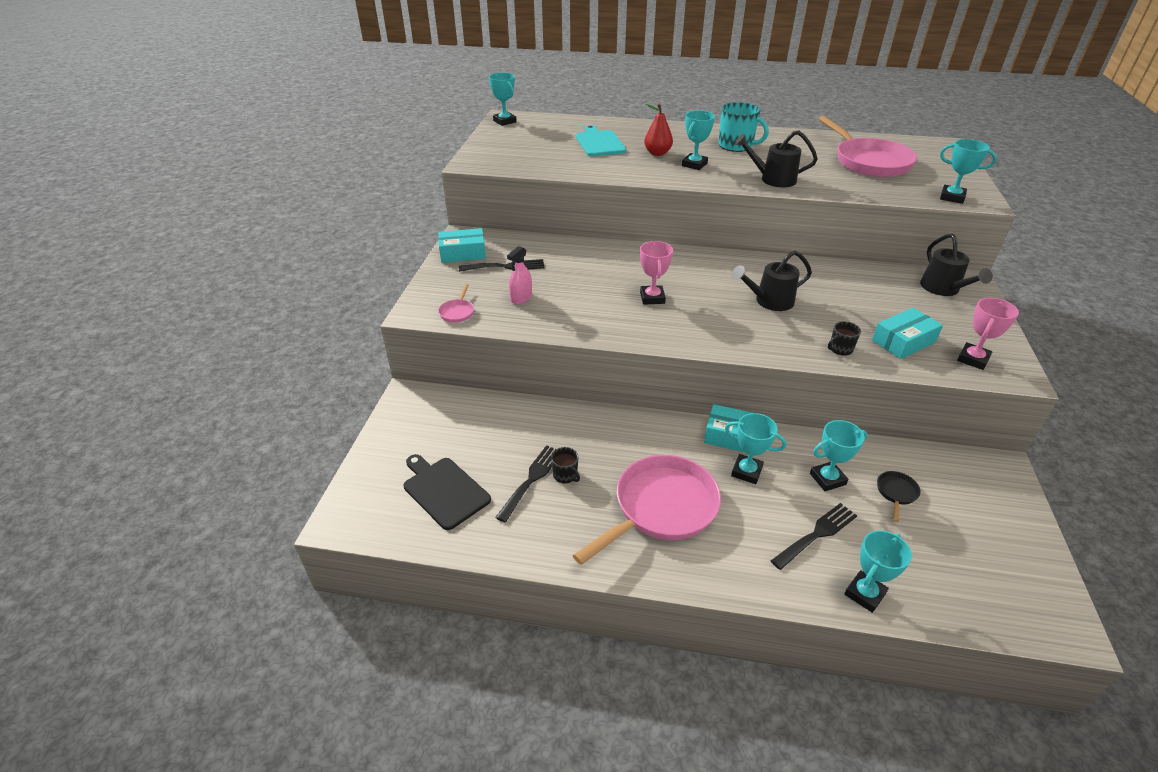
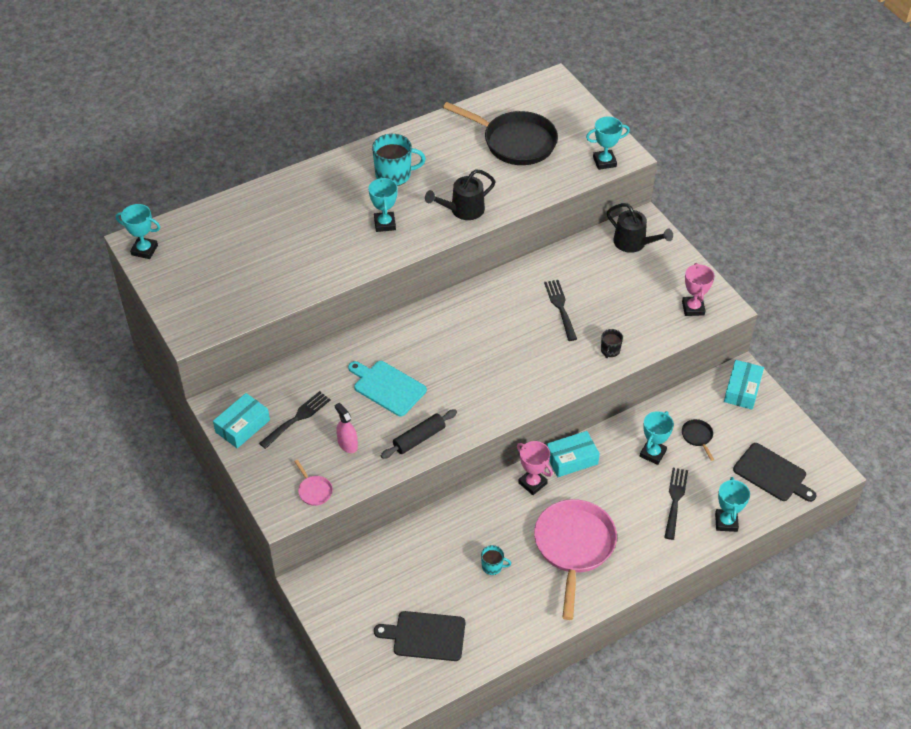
camera: 40 degrees left, 10 degrees up
(521, 298) = (347, 444): pink spray bottle -> pink spray bottle turned 150 degrees clockwise
(531, 479) = (474, 586): black fork -> black fork (560, 307)
(565, 475) = (492, 566): black mug -> turquoise mug
(582, 322) = (419, 438): none -> black rolling pin
(599, 143) = (272, 236): turquoise cutting board -> turquoise cutting board (387, 387)
(652, 298) = (445, 380): pink trophy -> pink trophy (532, 483)
(657, 153) = (339, 224): red pear -> none
(746, 471) = (602, 482): turquoise trophy -> none
(769, 301) = (530, 331): black watering can -> none
(868, 162) = (515, 142): pink pan -> black pan
(903, 341) = (643, 317): turquoise box -> turquoise box (742, 390)
(971, 581) = (772, 474): none -> black cutting board

